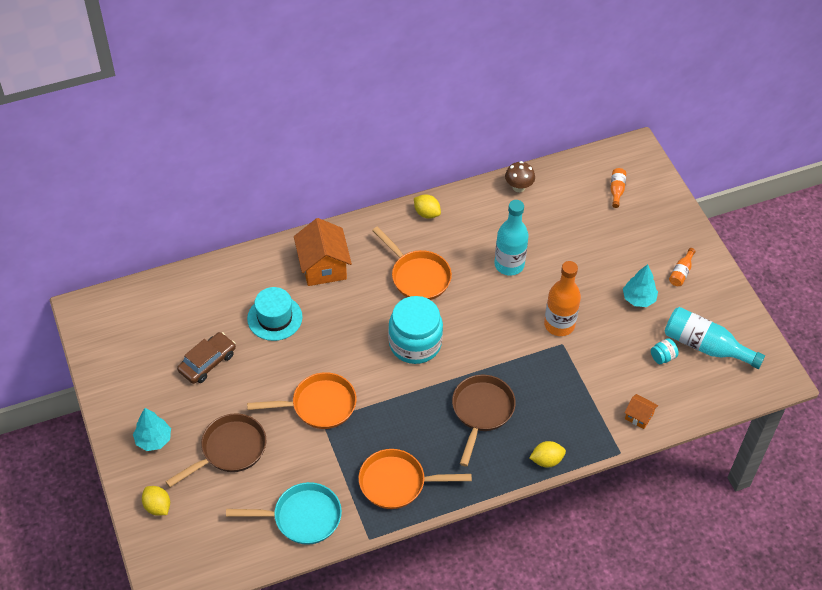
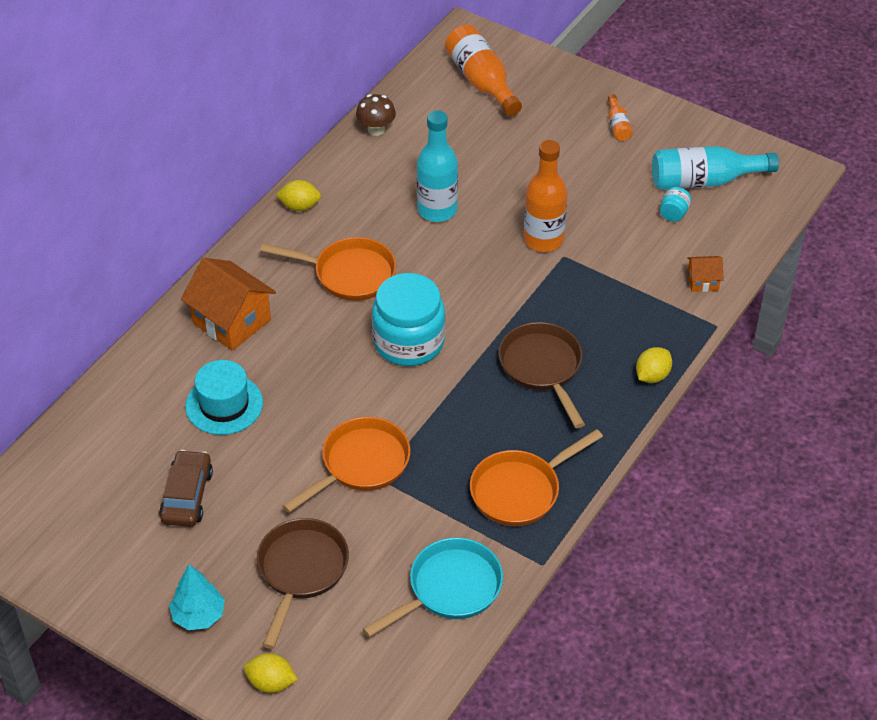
camera: 35 degrees left, 5 degrees down
(616, 190) = (482, 82): orange bottle -> orange bottle, size x2.06
(638, 299) = (599, 172): turquoise tree -> none

